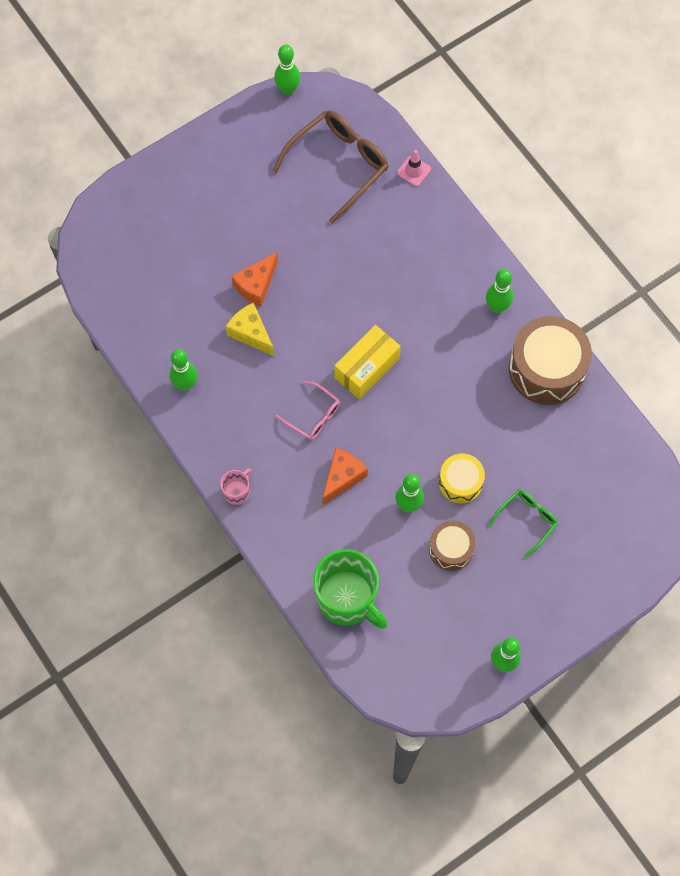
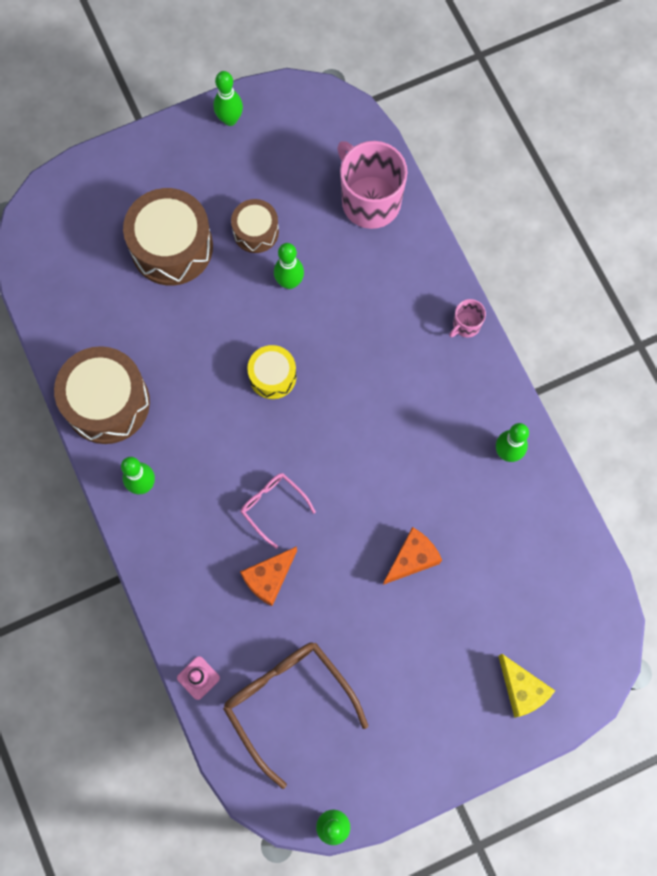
camera: 170 degrees left, 5 degrees up
(251, 333) = (426, 500): yellow cheese -> yellow cheese (522, 689)
(313, 416) = (372, 393): pink glasses -> pink glasses (273, 506)
(339, 165) = (288, 702): brown glasses -> brown glasses turned 90 degrees clockwise
(342, 477) = (352, 321): orange cheese -> orange cheese (269, 578)
(347, 599) = (369, 201): green mug -> pink mug
(367, 368) = (304, 437): yellow box -> none
(460, 482) = (230, 296): yellow drum -> yellow drum (272, 376)
(527, 520) = (171, 247): green glasses -> brown drum

